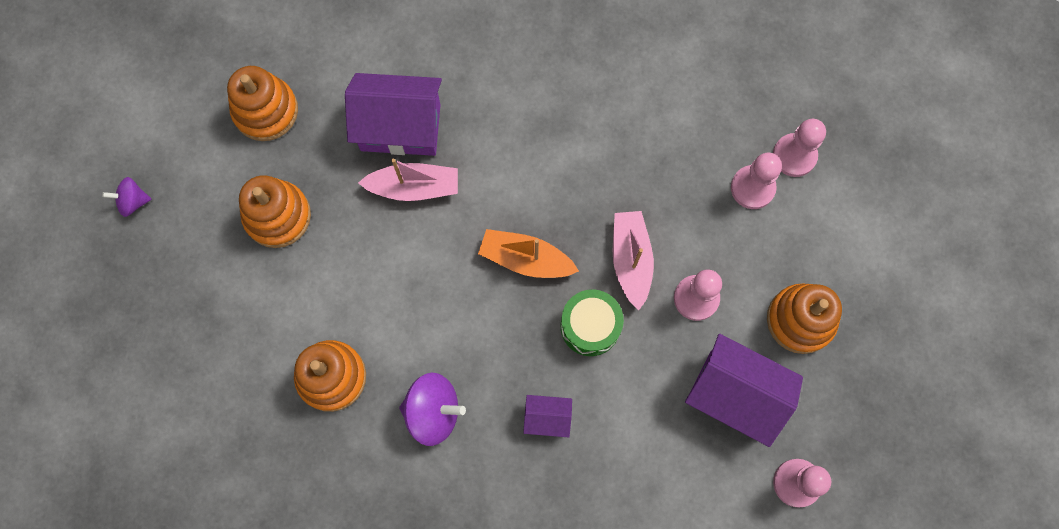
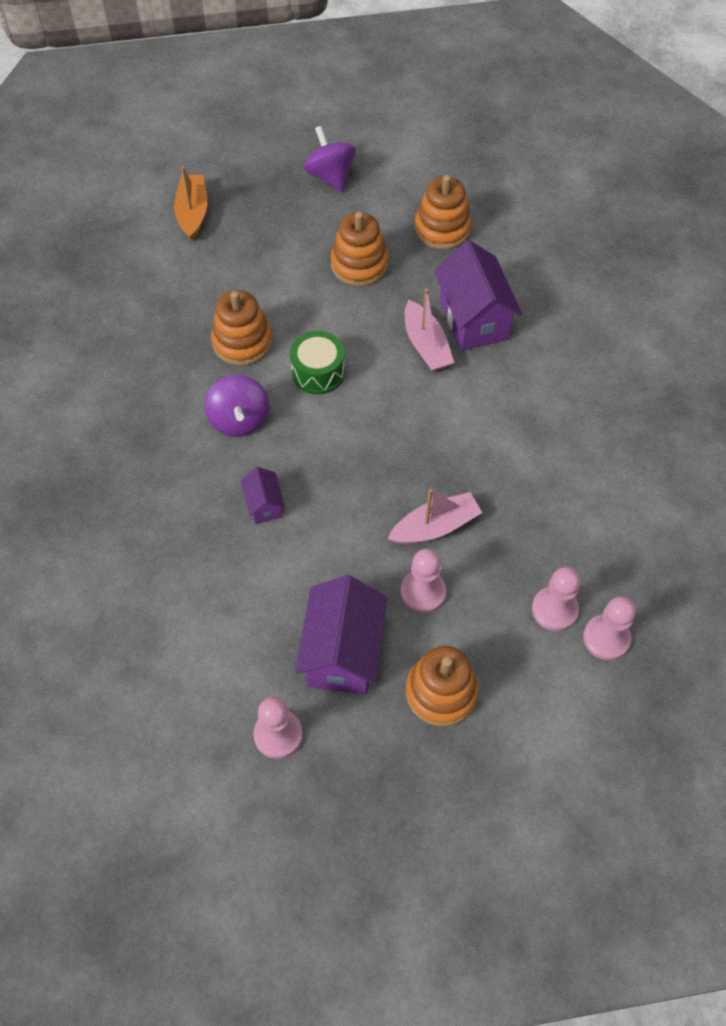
camera: 70 degrees right, 15 degrees down
(133, 201) = (330, 176): purple spinning top -> purple spinning top, size x1.72
(525, 259) = (399, 445): orange boat -> orange boat (193, 212)
(590, 326) = (360, 513): green drum -> green drum (318, 372)

